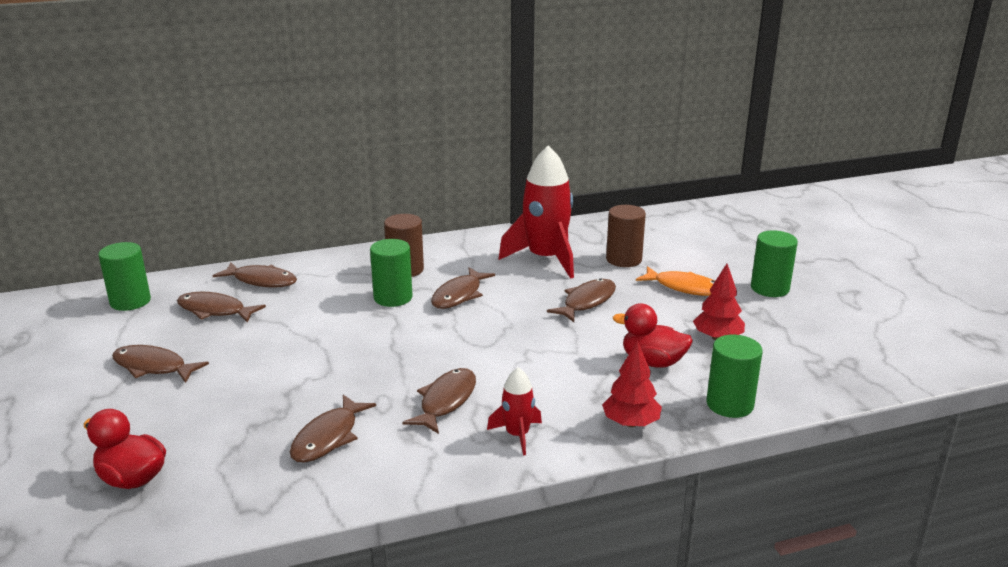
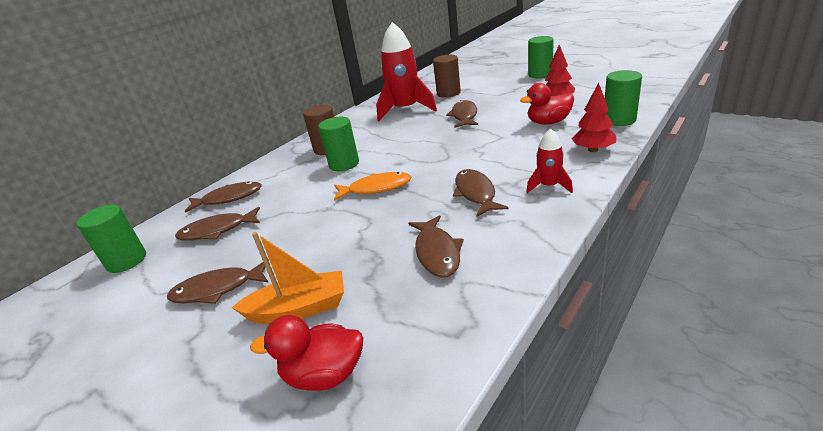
camera: 30 degrees left, 5 degrees up
(179, 419) = (299, 309): none -> orange boat
(459, 295) = (385, 145): brown fish -> none
(684, 287) = (501, 90): orange fish -> orange fish (376, 188)

